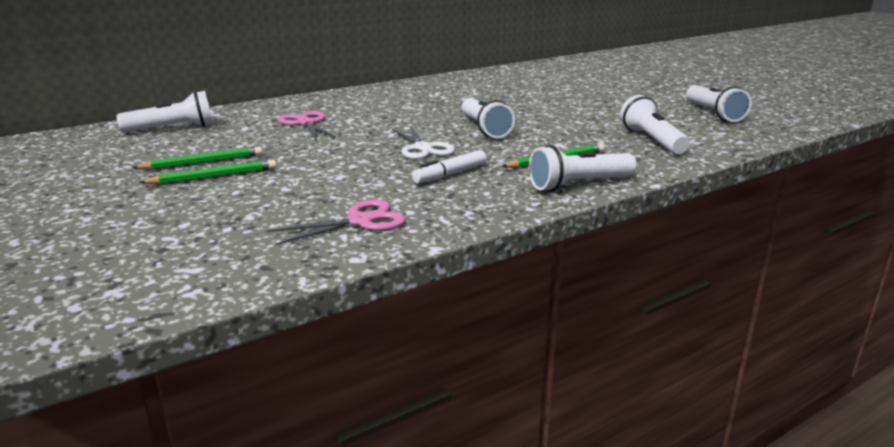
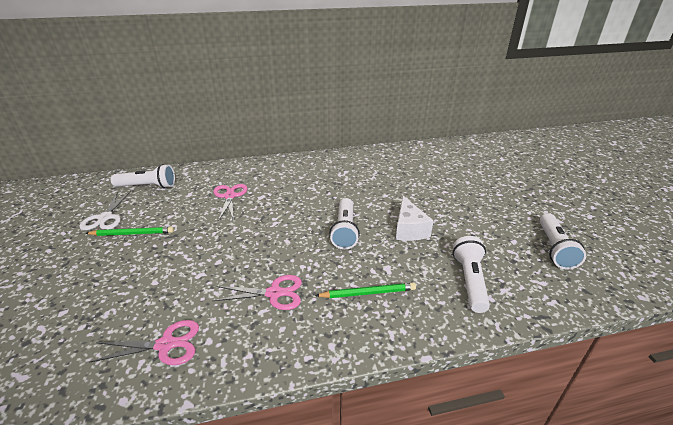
camera: 20 degrees right, 10 degrees up
(213, 177) = (124, 254): green pencil -> none
(423, 148) = (281, 249): white scissors -> white scissors (105, 218)
(450, 174) = (274, 293): white marker -> pink scissors
(556, 120) = (409, 229): none -> white cheese
(579, 184) = (361, 338): white flashlight -> none

